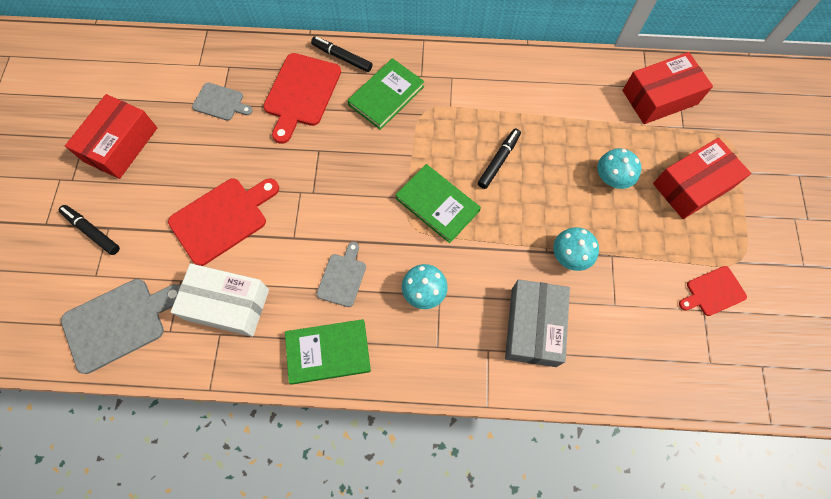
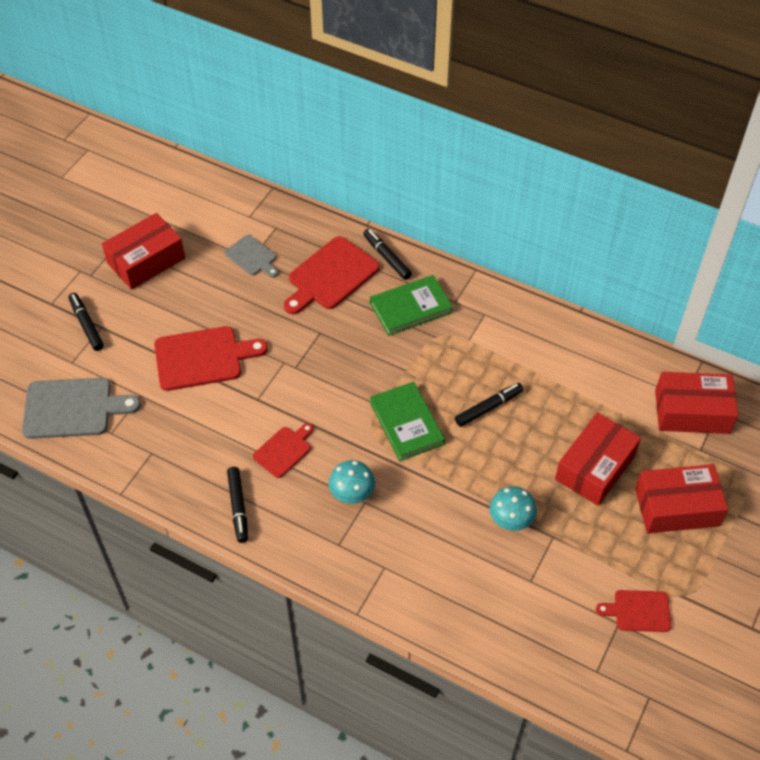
camera: 25 degrees right, 15 degrees down
(227, 304) = (171, 431): white box -> none
(328, 352) = (238, 507): green book -> black marker
(342, 277) = (284, 450): grey cutting board -> red cutting board
(533, 327) = (439, 566): grey box -> none
(612, 178) = (595, 467): turquoise mushroom -> red box

